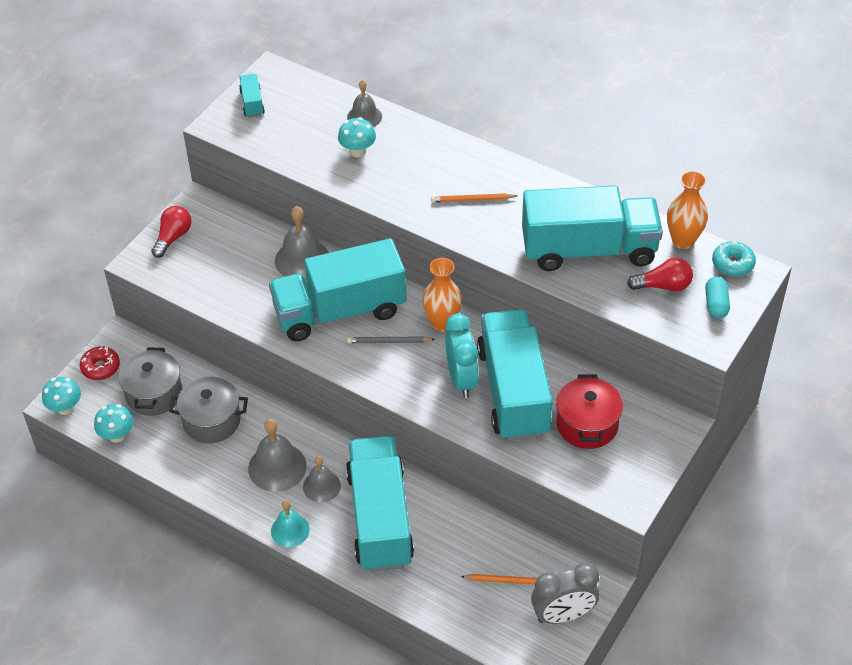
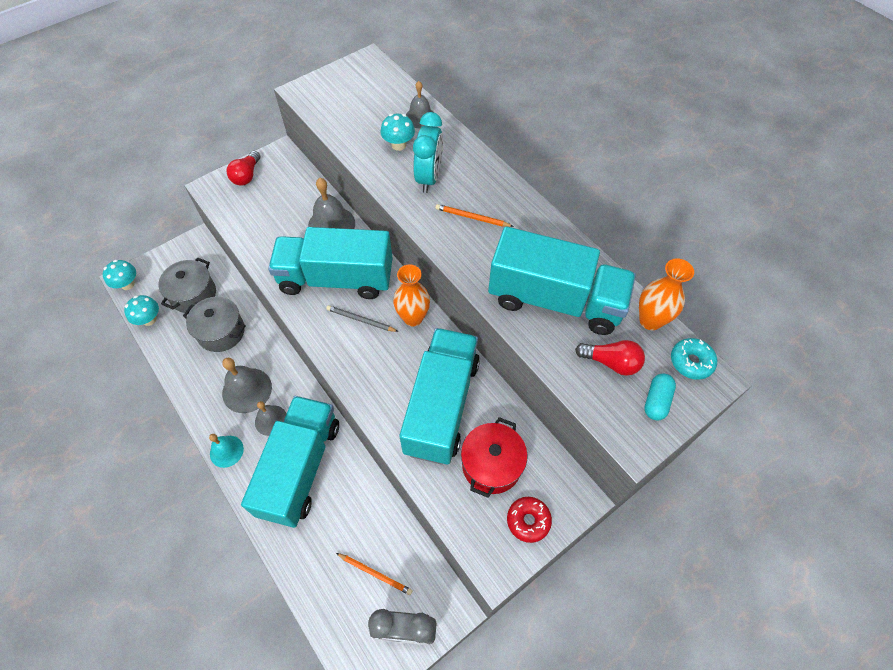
camera: 20 degrees right, 10 degrees up
(100, 367) = (169, 260): red donut -> red donut (528, 521)
(173, 237) = (247, 175): red light bulb -> red light bulb turned 150 degrees clockwise
(252, 103) = (338, 81): turquoise truck -> none
(461, 379) = (403, 377): turquoise clock -> turquoise clock (429, 178)

